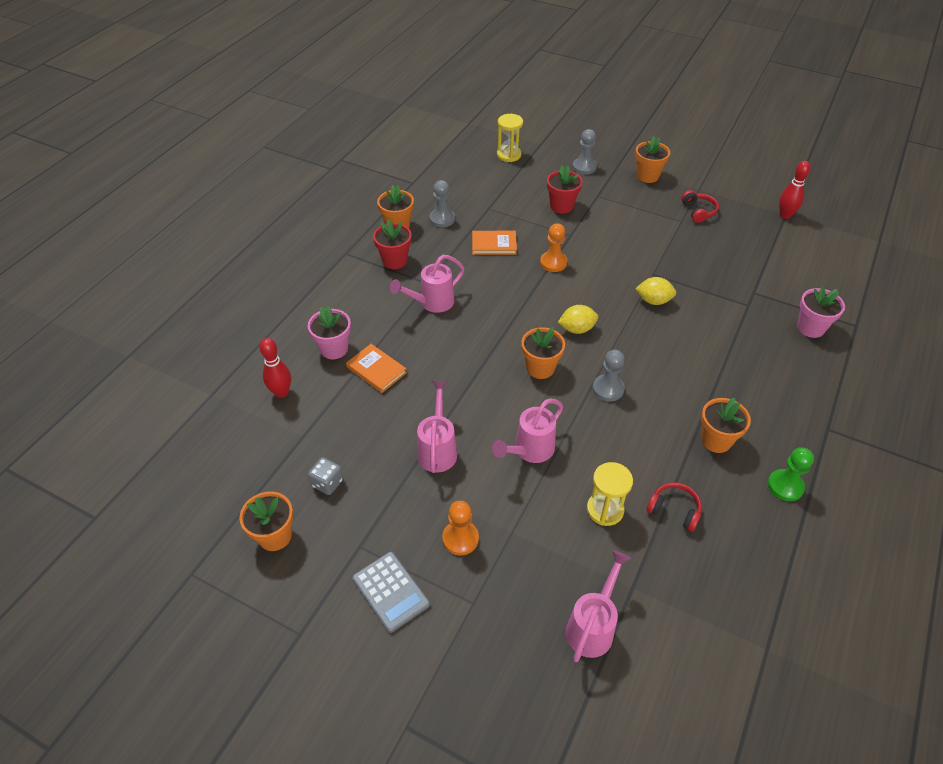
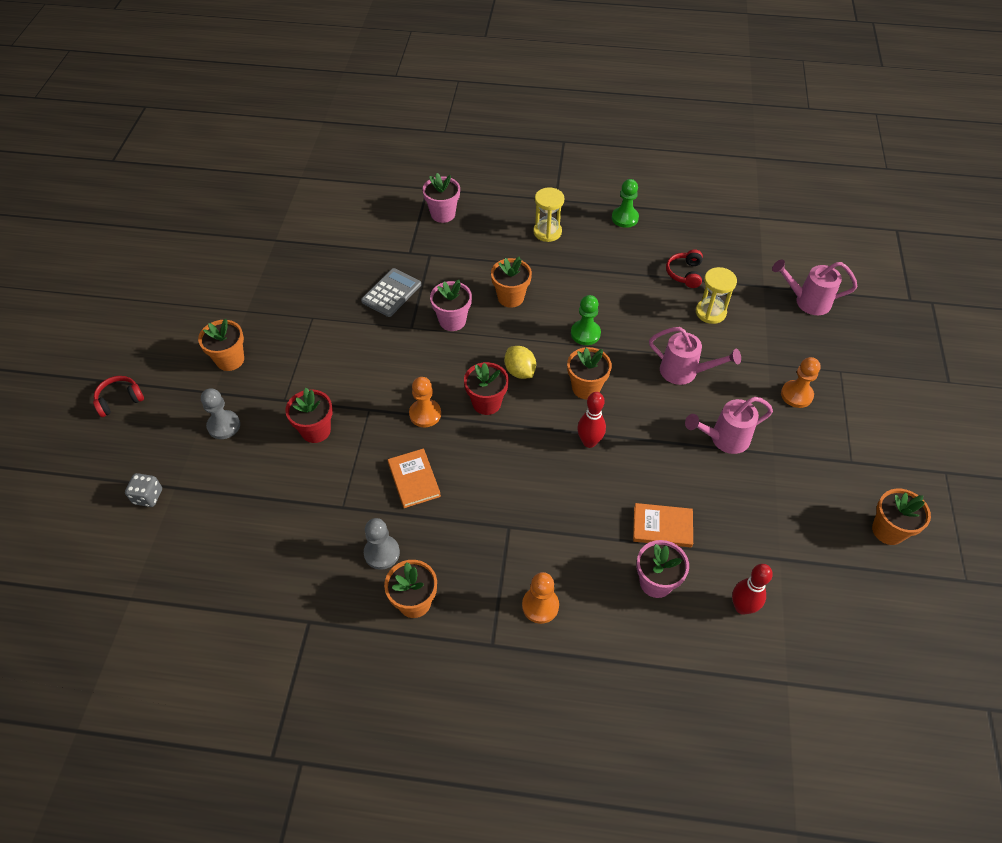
camera: 110 degrees left, 5 degrees up
(327, 483) = (813, 512): grey dice -> grey dice (148, 496)
(357, 282) = (540, 606): none -> orange pawn
(376, 370) = (662, 527): orange book -> orange book turned 75 degrees clockwise
(390, 591) = (870, 425): grey calculator -> grey calculator (391, 293)
(394, 261) = (484, 578): red flower pot -> red flower pot (486, 403)
(432, 302) = (539, 510): pink watering can -> none
(509, 155) = (211, 518): yellow hourglass -> yellow hourglass (547, 232)
(608, 389) = (585, 333): grey pawn -> green pawn
(653, 301) = (452, 321): yellow lemon -> pink flower pot
(698, 211) = (290, 306): red headphones -> red headphones (120, 400)
(716, 440) = (603, 258): orange flower pot -> orange flower pot (510, 297)
(785, 215) = (277, 240): red bowling pin -> red bowling pin (589, 442)

